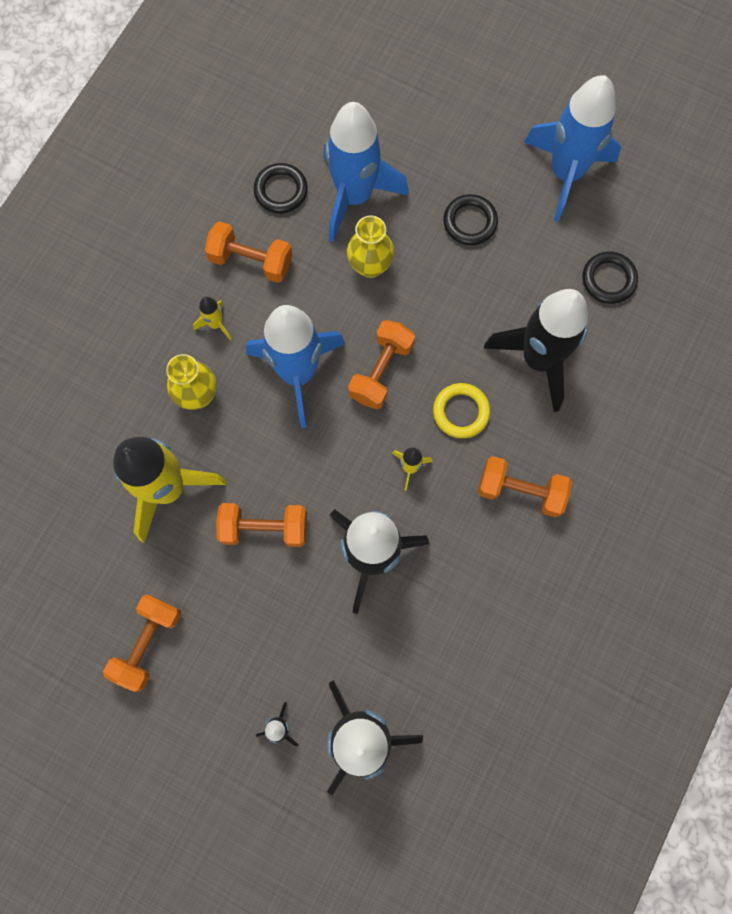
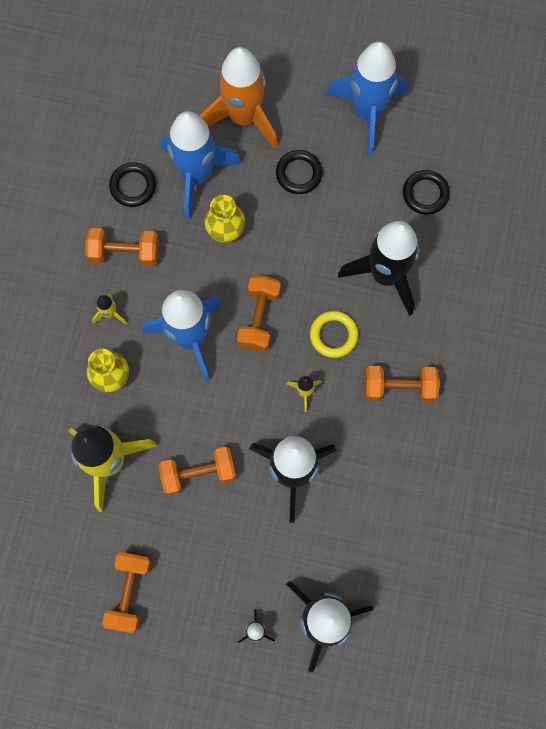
camera: 15 degrees left, 0 degrees up
(424, 146) = (243, 117): none -> orange rocket

